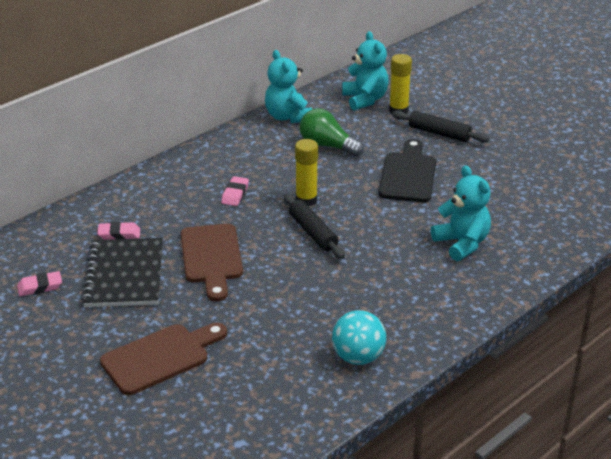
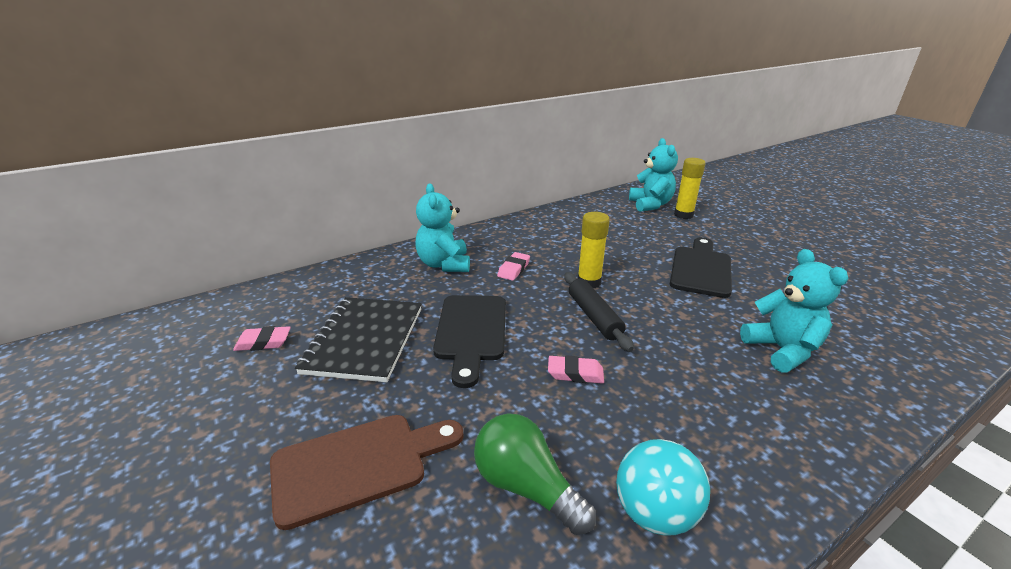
camera: 10 degrees right, 5 degrees down
(119, 234) = (379, 295): pink eraser -> pink eraser (575, 373)
(212, 257) = (471, 332): brown cutting board -> black cutting board
(288, 117) = (577, 211): turquoise teddy bear -> turquoise teddy bear (444, 264)
(327, 146) = (614, 236): green light bulb -> green light bulb (526, 487)
(439, 133) = (728, 236): black rolling pin -> none

